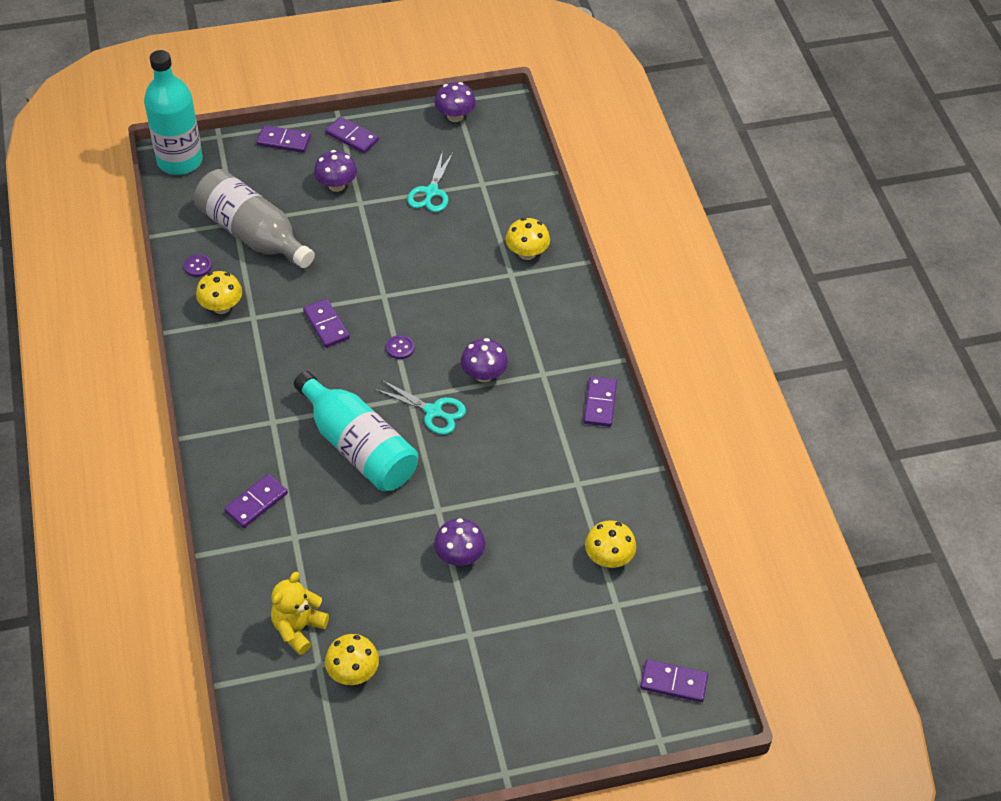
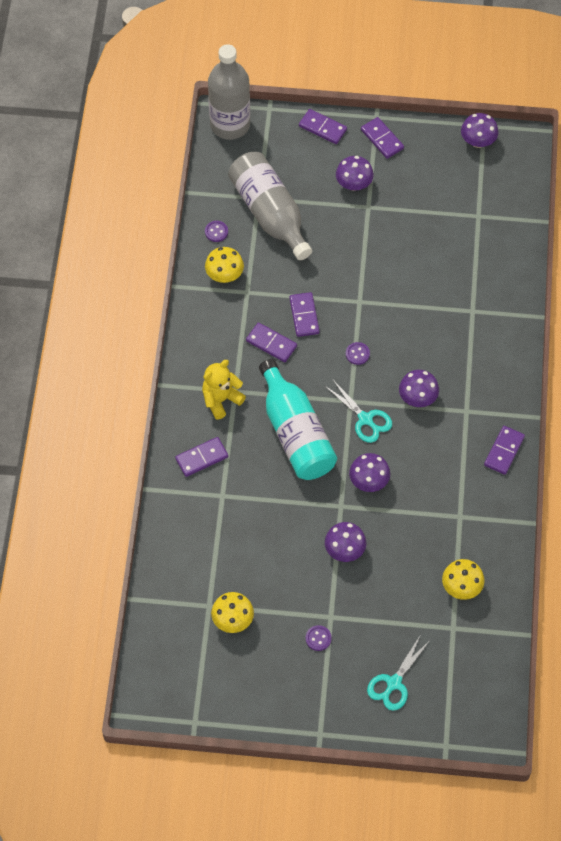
camera: 20 degrees right, 10 degrees up
(180, 161) = (230, 125): turquoise bottle -> grey bottle
(298, 628) = (202, 572): yellow teddy bear -> yellow teddy bear (221, 400)
(431, 192) = (432, 212): turquoise scissors -> turquoise scissors (394, 683)
(461, 475) = (369, 481): none -> purple mushroom
(463, 663) = (318, 638): none -> purple button
(527, 253) = (493, 294): yellow mushroom -> none
(673, 682) = (474, 704): purple domino -> purple domino (271, 344)

